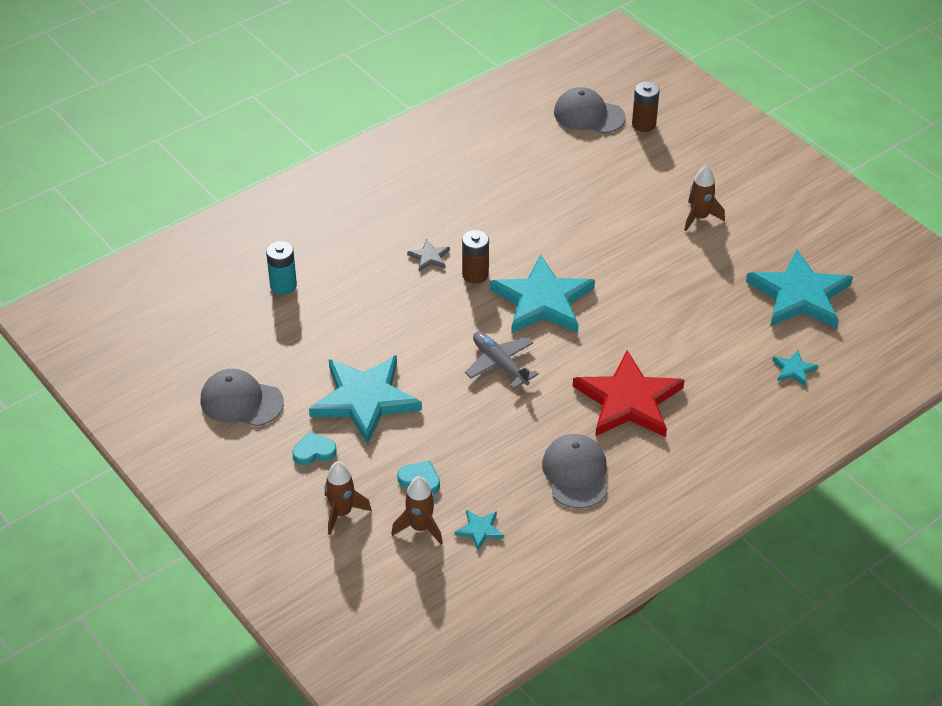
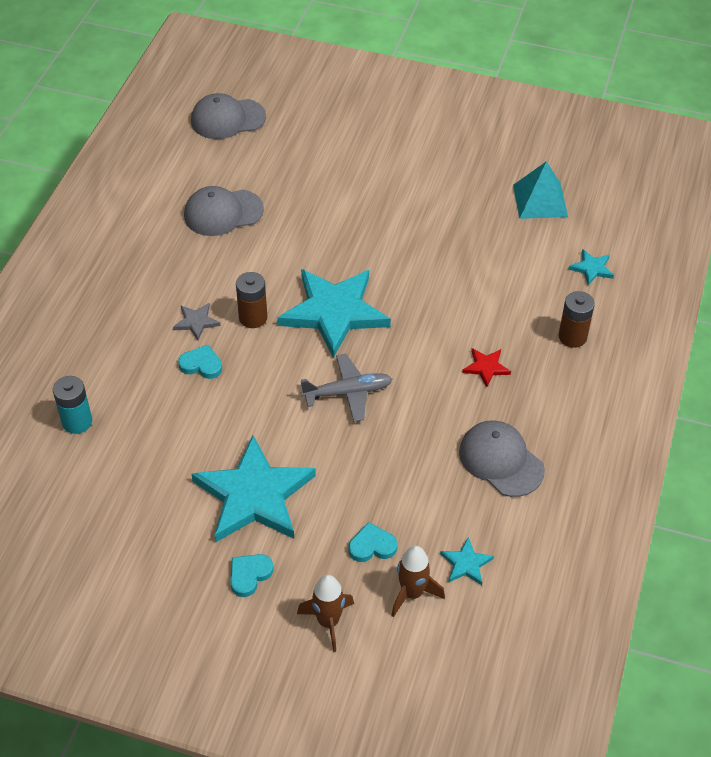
camera: 35 degrees left, 5 degrees up
(241, 401) = (134, 564): grey cap -> grey cap (223, 213)
(406, 290) = (201, 365): none -> turquoise heart
(500, 364) = (348, 392): grey plane -> grey plane turned 150 degrees clockwise
(628, 400) = (486, 367): red star -> red star, size x0.42
(644, 124) = (283, 106): brown battery -> brown battery (572, 337)
(699, 217) = (402, 170): brown rocket -> none
(799, 295) = (540, 200): turquoise star -> turquoise pyramid

